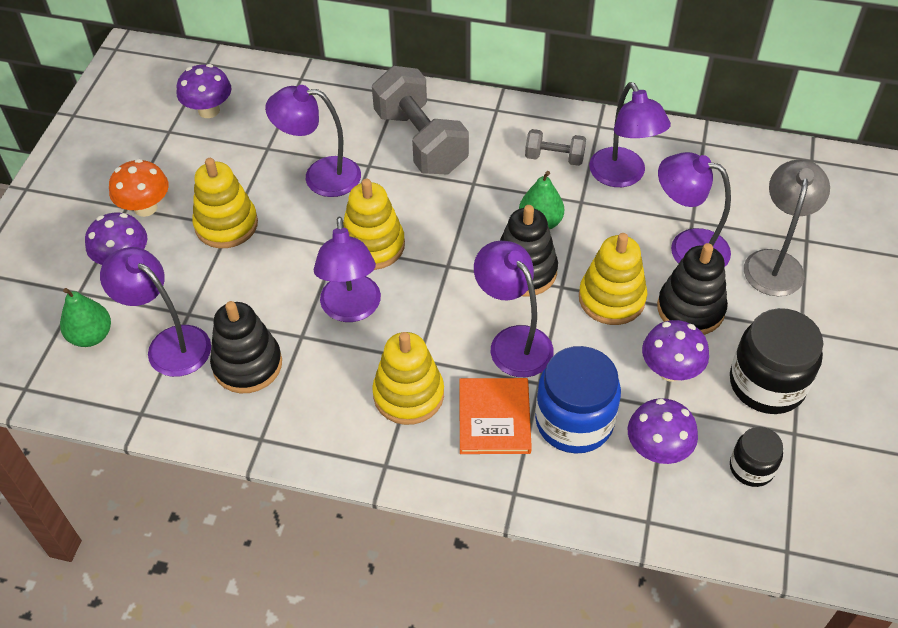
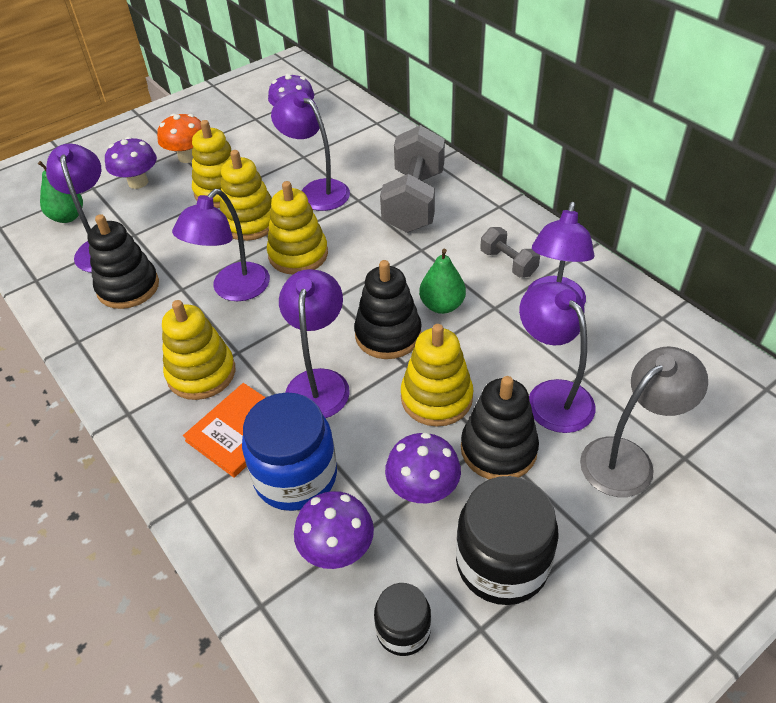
camera: 40 degrees right, 5 degrees down
(292, 240) = (250, 222): none -> yellow stacking toy

